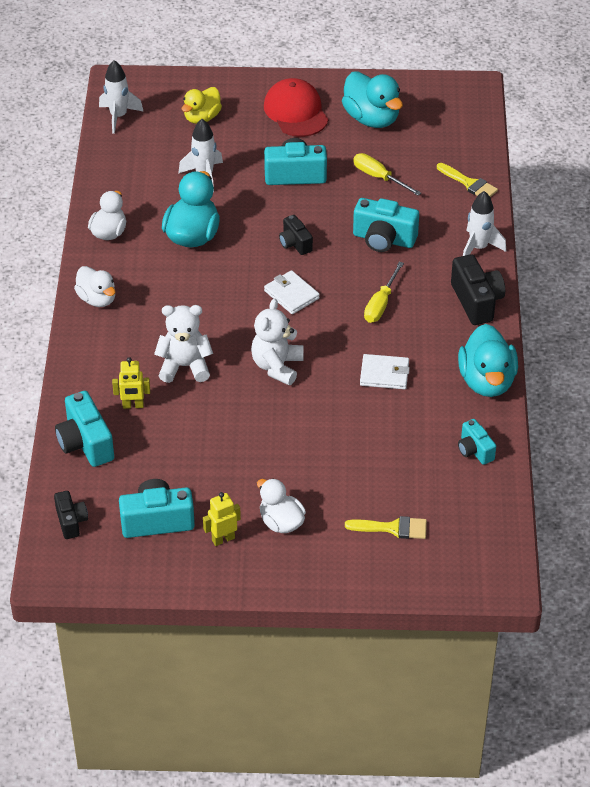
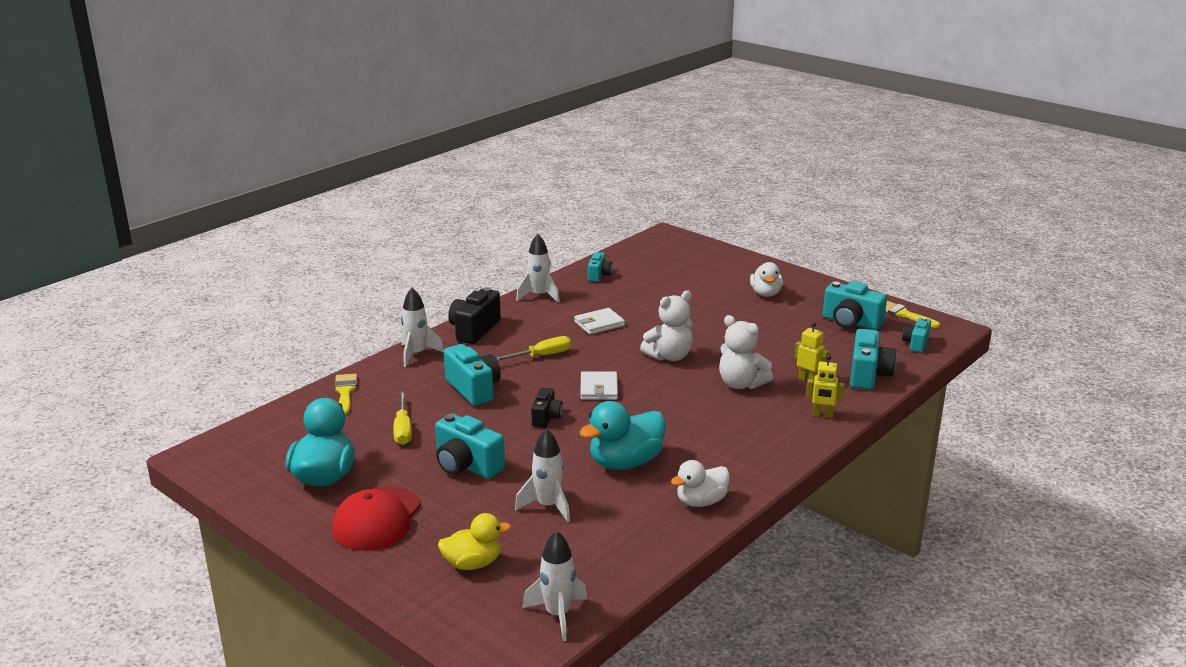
camera: 140 degrees left, 20 degrees down
(71, 521) = (916, 344): black camera -> turquoise camera
(97, 299) = (768, 455): white duck -> none
(223, 539) = (813, 301): yellow robot -> yellow robot (822, 415)
(384, 374) = (599, 324): white wallet -> white wallet turned 75 degrees counterclockwise
(392, 528) = (698, 268): yellow brush -> yellow brush (904, 314)
(487, 381) = (539, 296): turquoise duck -> white rocket

